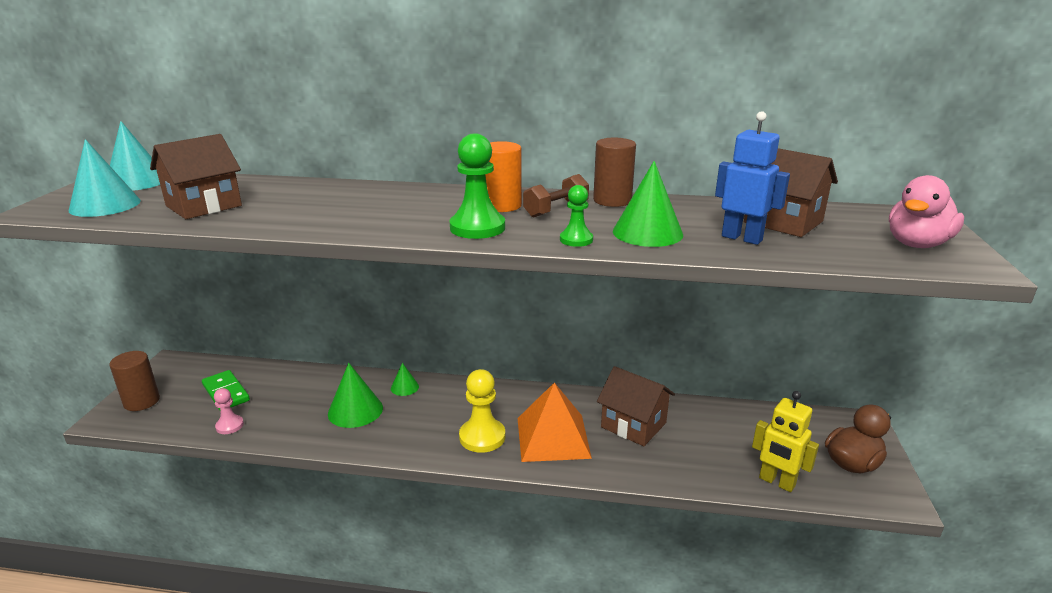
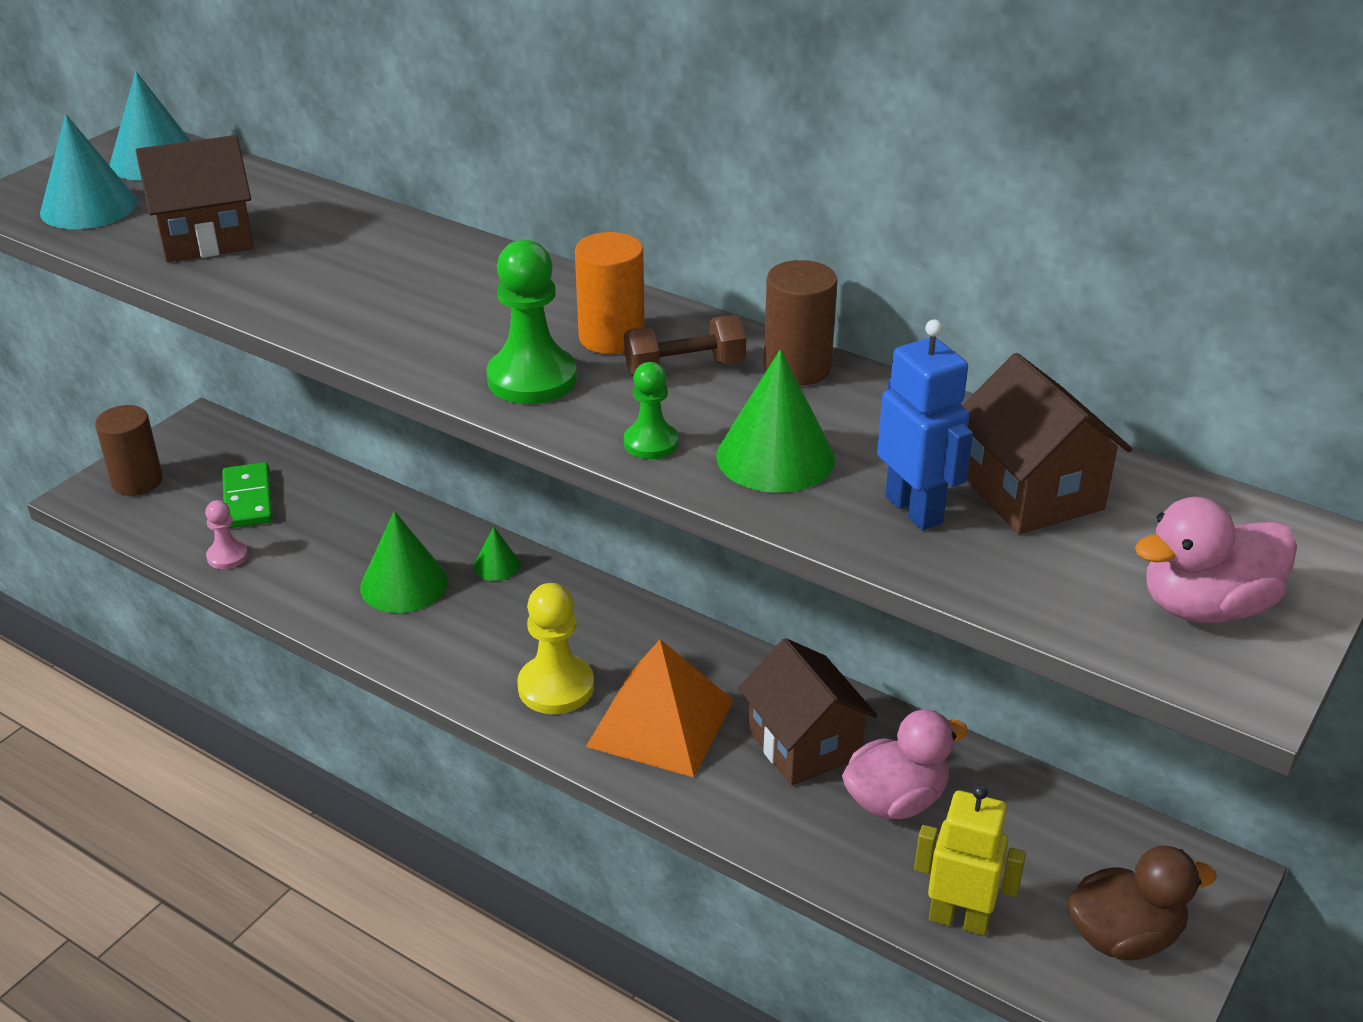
camera: 25 degrees right, 10 degrees up
(699, 437) = (895, 800): none -> pink duck
(776, 482) = (959, 919): yellow robot -> yellow robot turned 135 degrees clockwise

